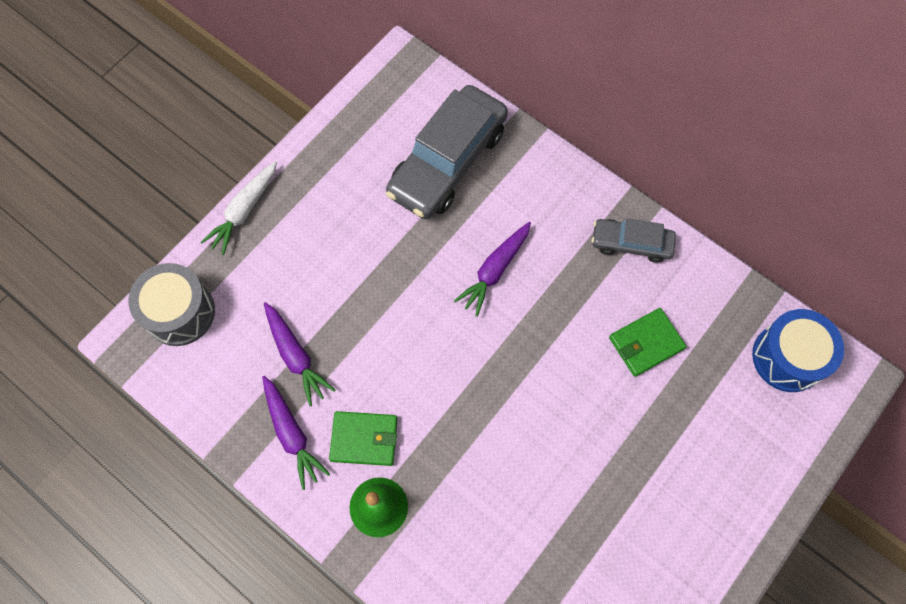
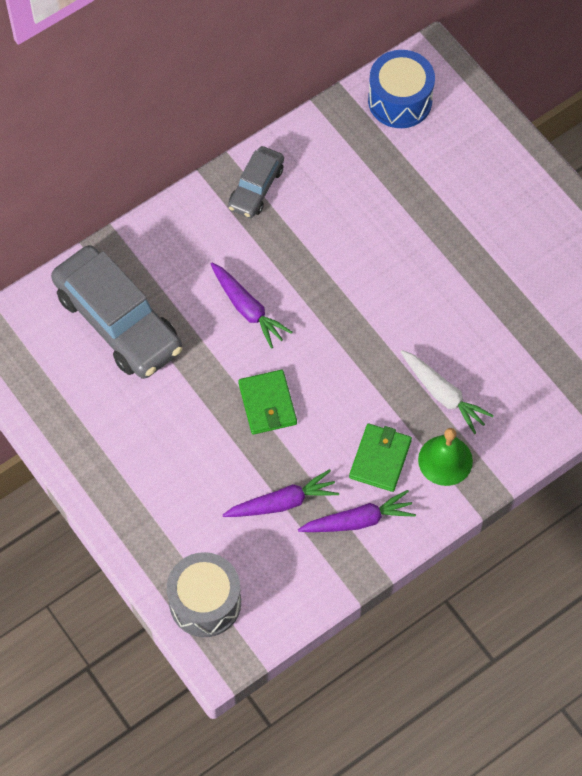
camera: 75 degrees left, 5 degrees down
(244, 211) = (111, 522): white carrot -> white carrot (443, 395)
(646, 343) = (355, 205): green wallet -> green wallet (267, 404)

